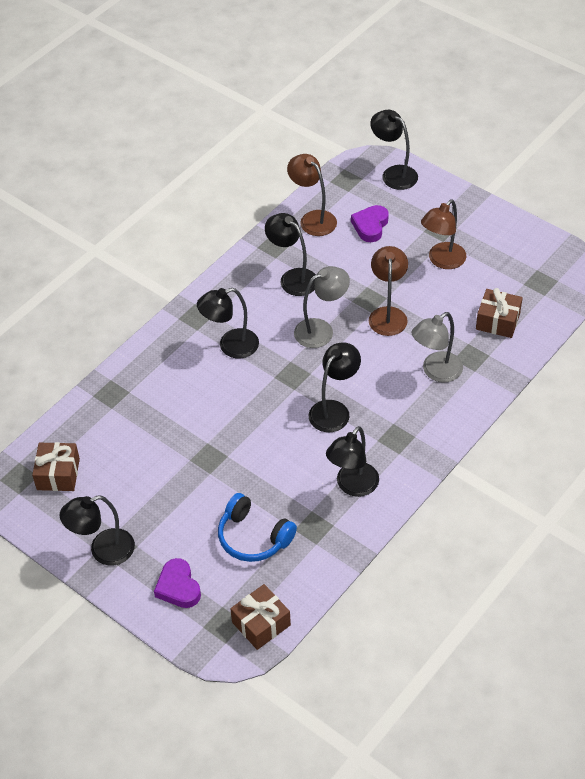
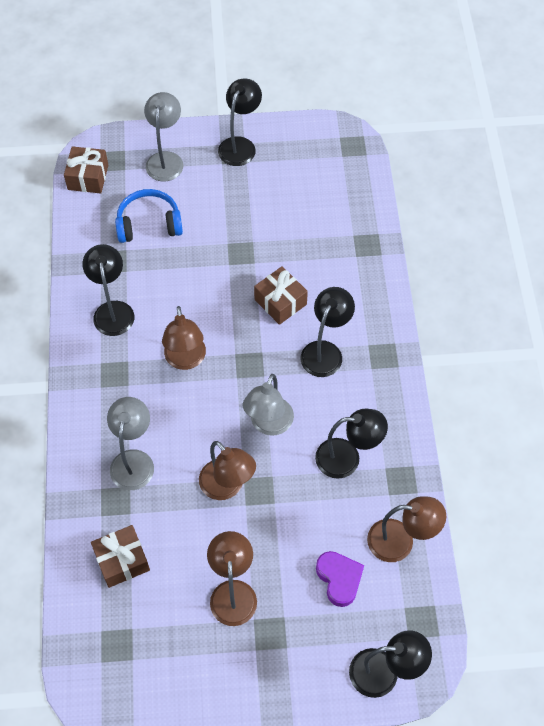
camera: 135 degrees right, 10 degrees up
(58, 474) = (330, 166): brown gift -> brown gift (280, 302)
(178, 587) = (166, 159): purple heart -> grey lamp
(334, 410) = (186, 360): black lamp -> brown lamp

